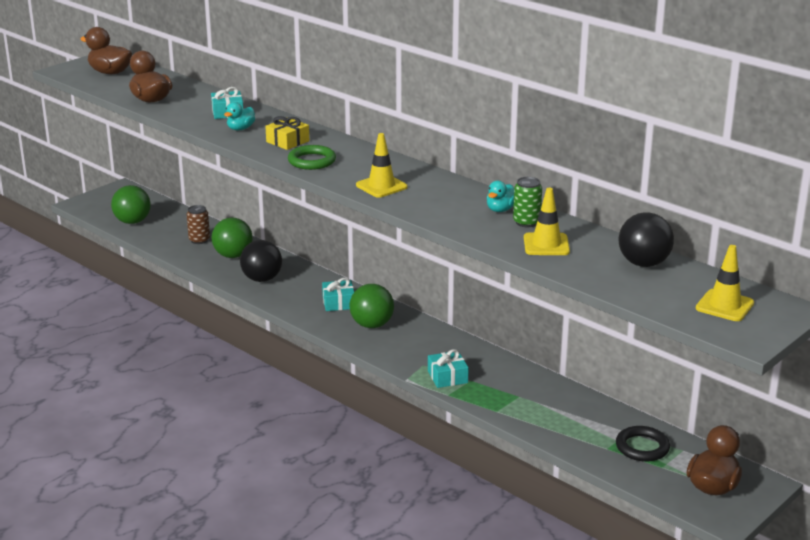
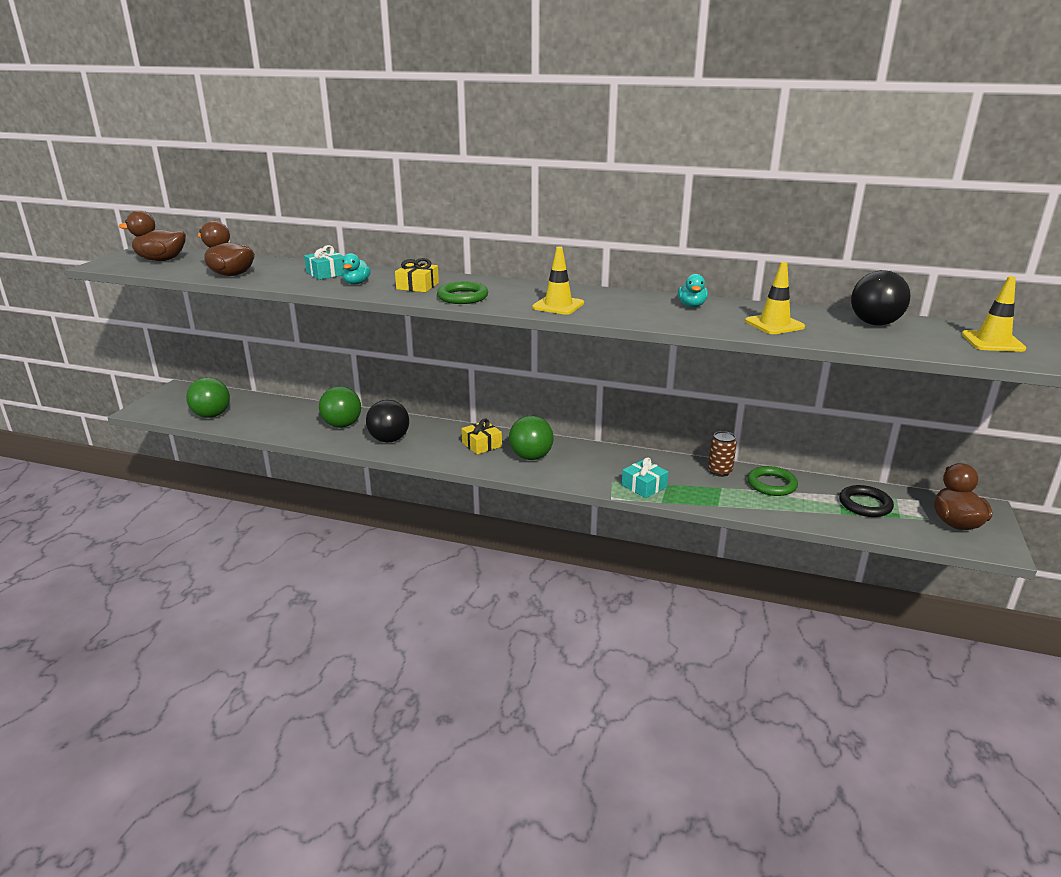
camera: 25 degrees left, 0 degrees up
(199, 240) = (296, 418): brown can -> brown can (719, 471)
(338, 303) = (481, 444): turquoise gift -> yellow gift
(526, 222) = (729, 311): green can -> none
(572, 406) = (771, 484): none -> green ring

